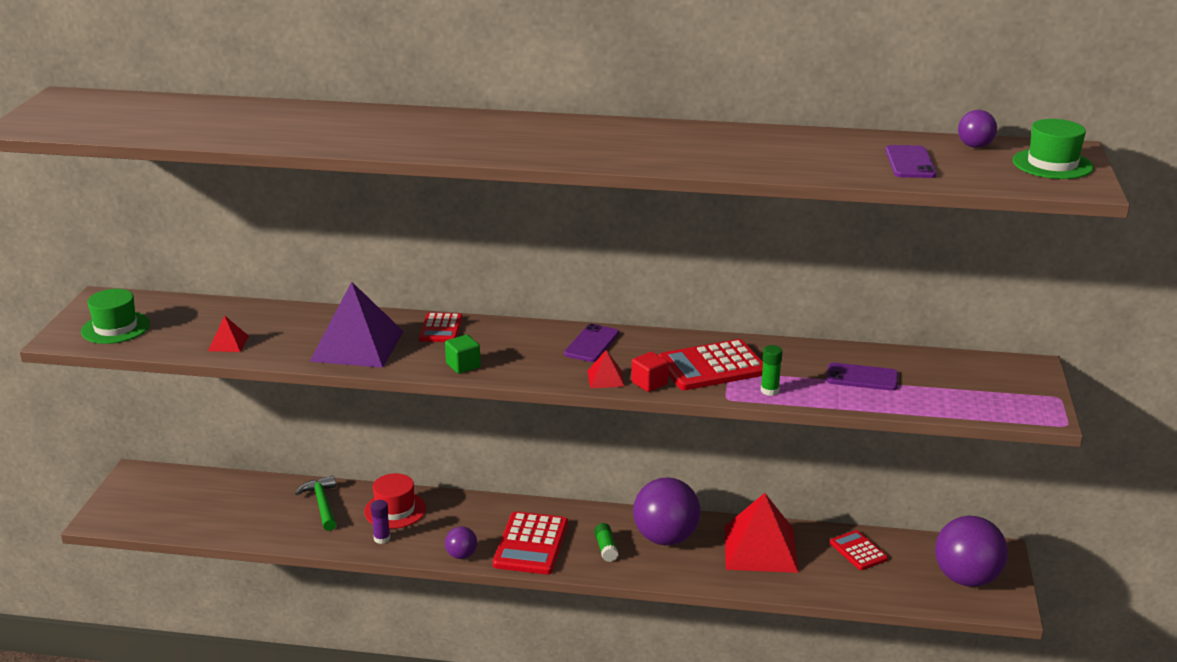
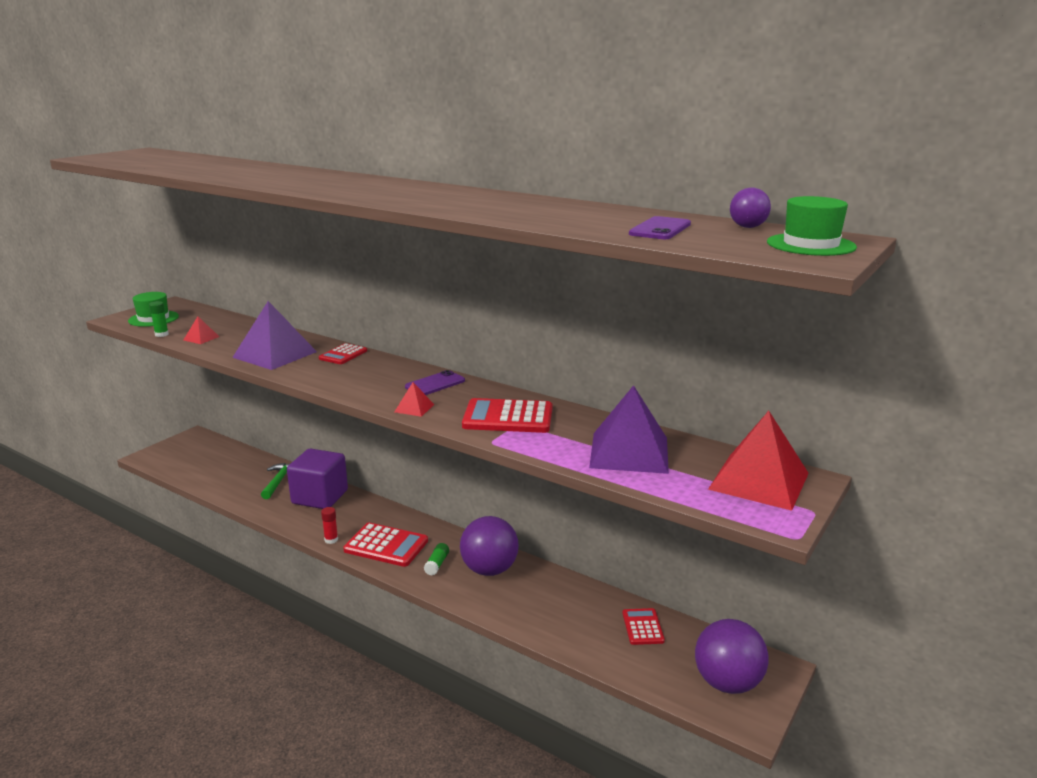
camera: 25 degrees right, 5 degrees down
(382, 538) = (292, 513): purple glue stick -> none
(395, 510) = (320, 497): red hat -> purple cube
(461, 555) = (331, 540): purple ball -> red glue stick
(463, 365) = (325, 379): green cube -> none
(531, 544) = (386, 546): red calculator -> red calculator turned 105 degrees counterclockwise
(649, 383) = (443, 418): red cube -> none
(760, 549) = (558, 600): red pyramid -> red pyramid (759, 481)
(769, 391) = (534, 444): green glue stick -> green glue stick (161, 334)
(862, 377) = (629, 452): purple phone -> purple pyramid

